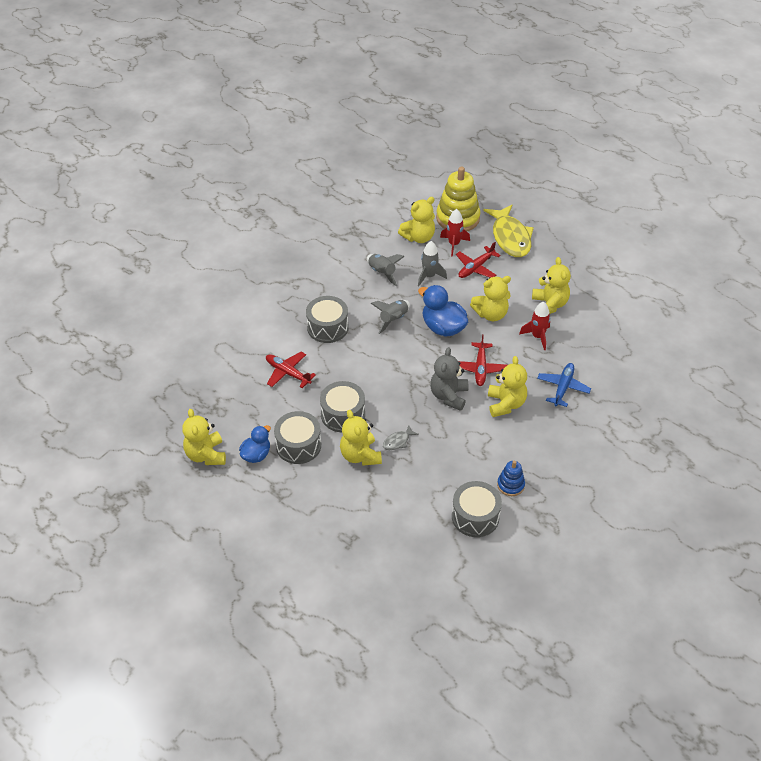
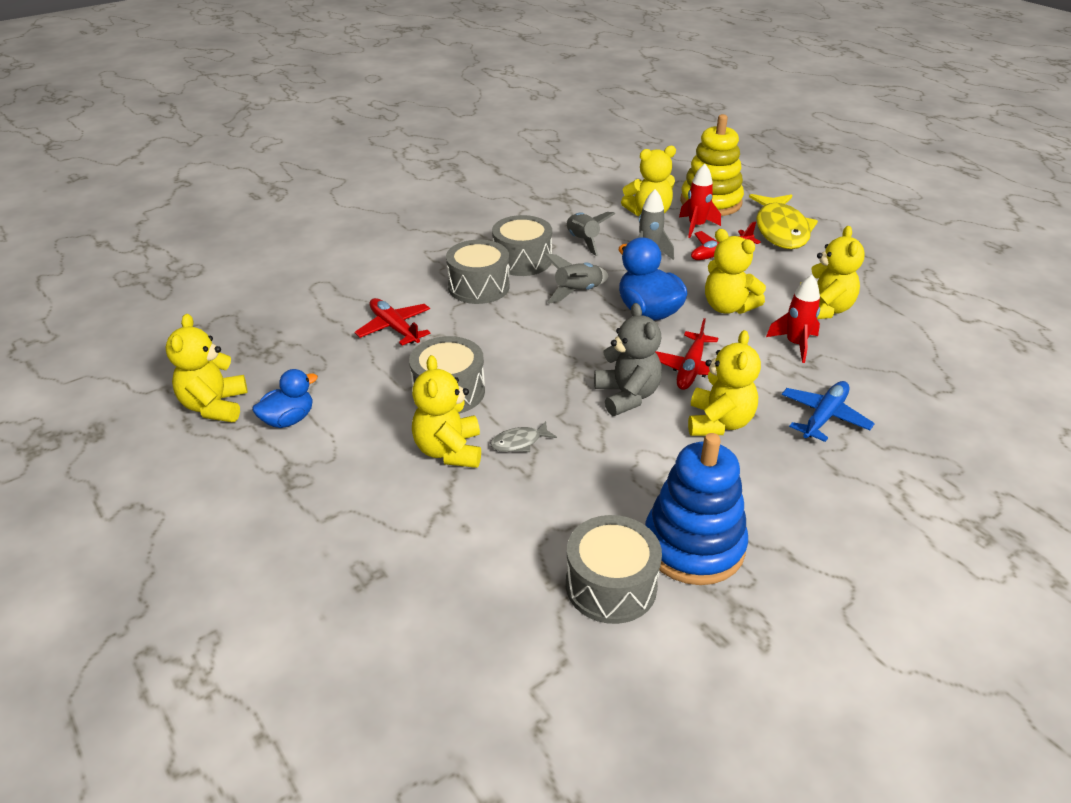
camera: 15 degrees right, 10 degrees down
(298, 445) = (359, 419): grey drum -> grey drum (522, 260)
(449, 396) = (627, 396): grey teddy bear -> grey teddy bear turned 135 degrees clockwise
(491, 314) = (727, 307): yellow teddy bear -> yellow teddy bear turned 45 degrees clockwise
(510, 485) = (693, 546): blue stacking toy -> blue stacking toy, size x1.97

